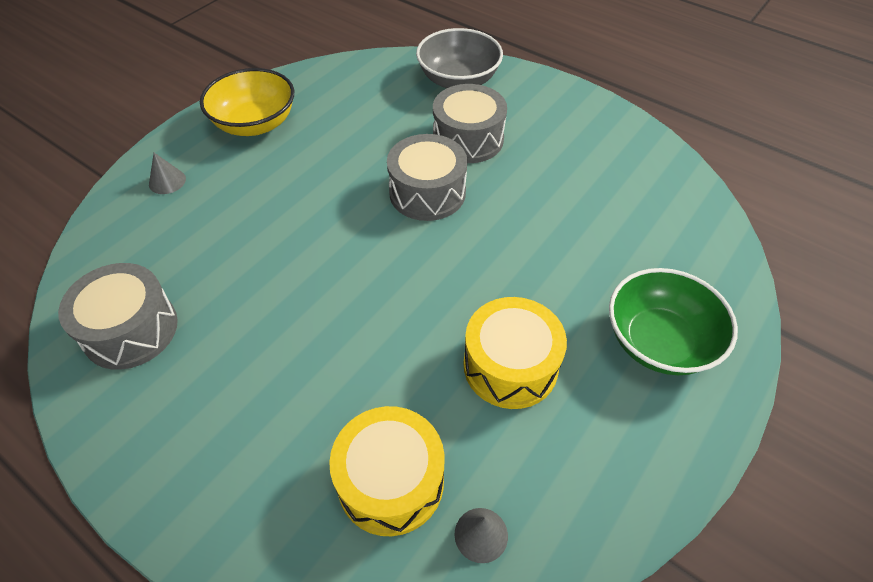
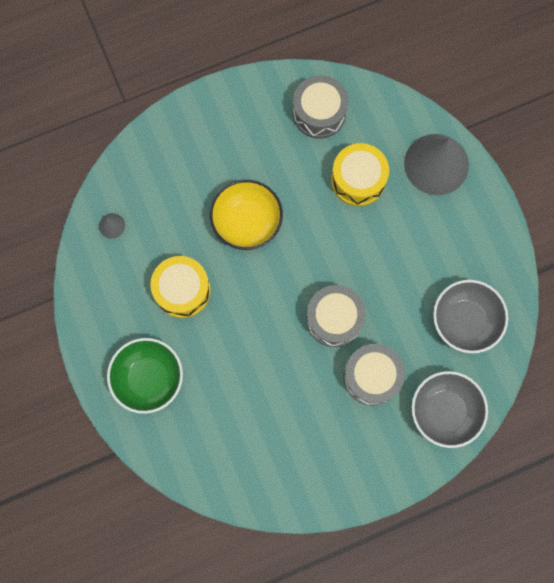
camera: 120 degrees right, 25 degrees up
(167, 181) = (436, 164): grey cone -> grey cone, size x2.48
(255, 124) = (469, 239): yellow bowl -> yellow bowl (247, 222)
(353, 97) = (465, 320): none -> grey bowl
(390, 481) = (158, 200): yellow drum -> yellow drum (358, 180)

